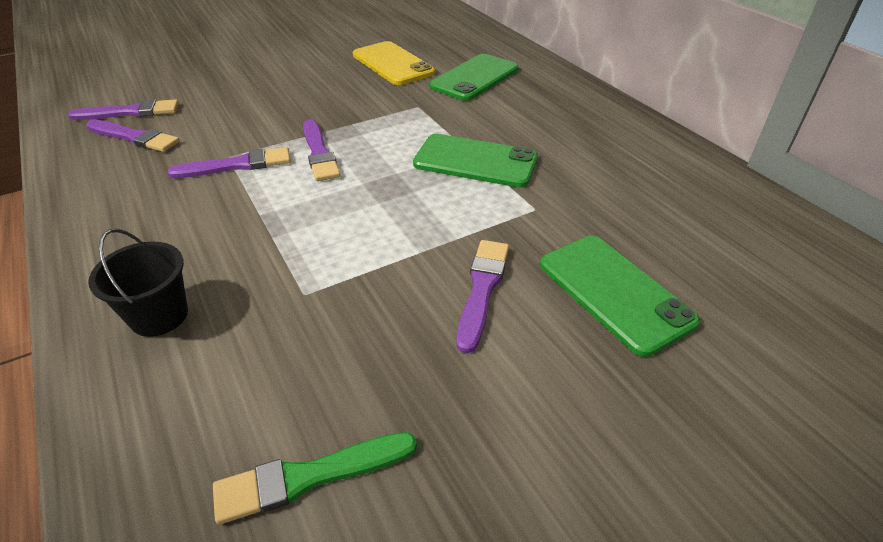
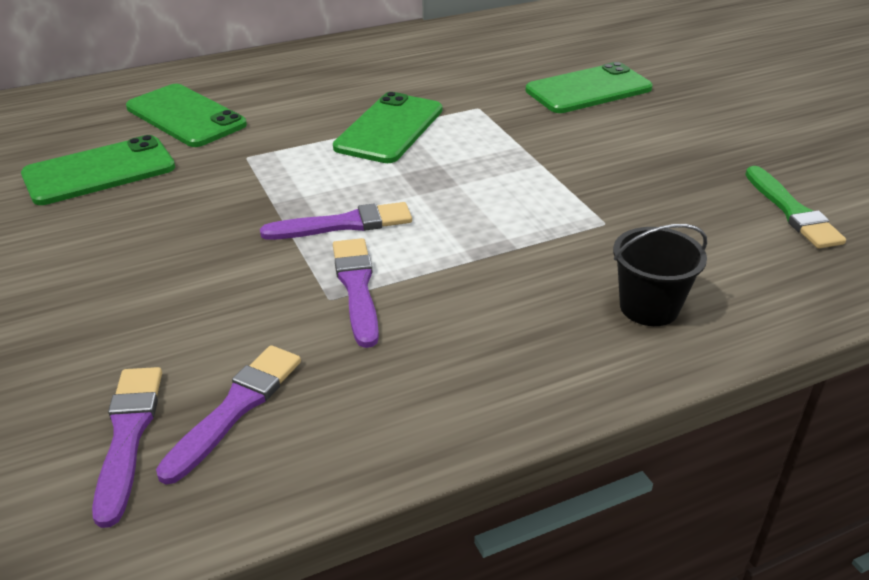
camera: 85 degrees left, 5 degrees down
(392, 64) = (99, 171): yellow phone -> green phone
(482, 289) = (590, 138): purple brush -> none

